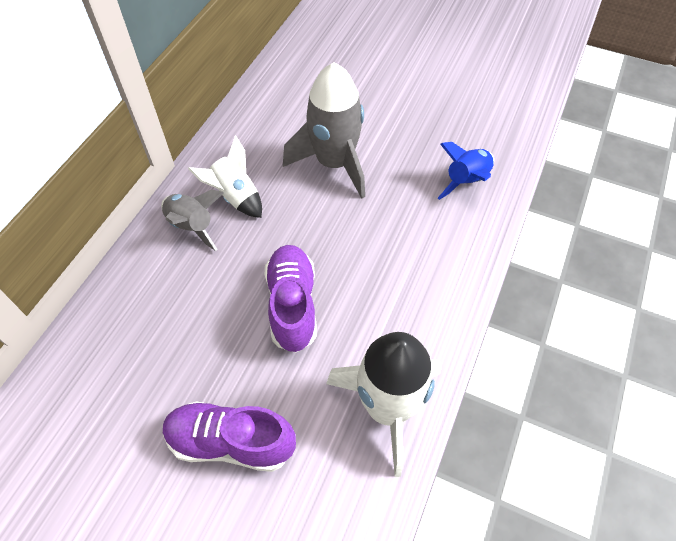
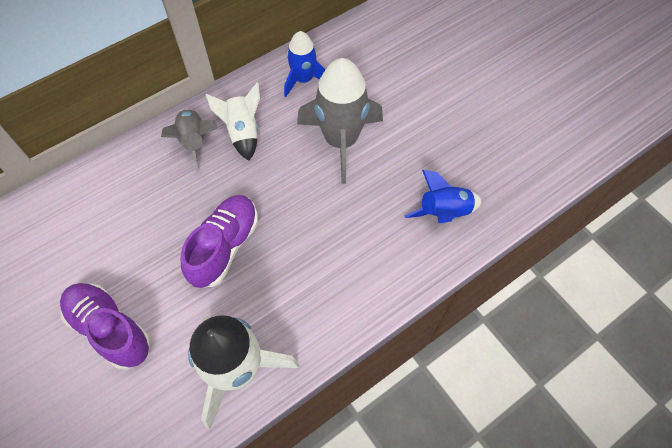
camera: 30 degrees right, 5 degrees up
(261, 127) = (303, 80): none -> blue rocket

